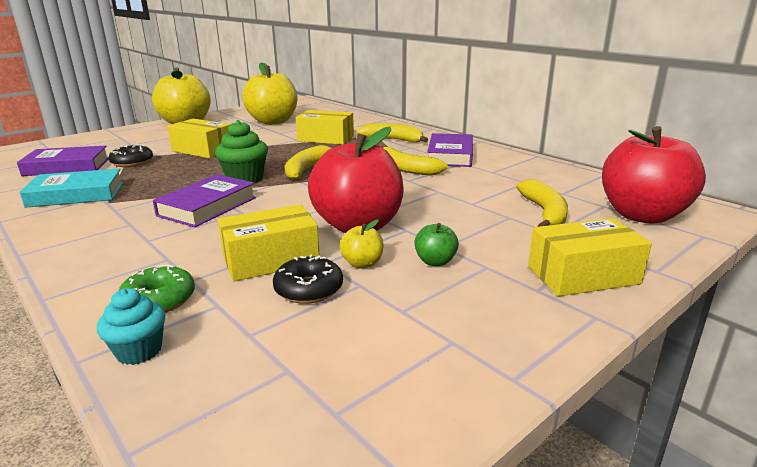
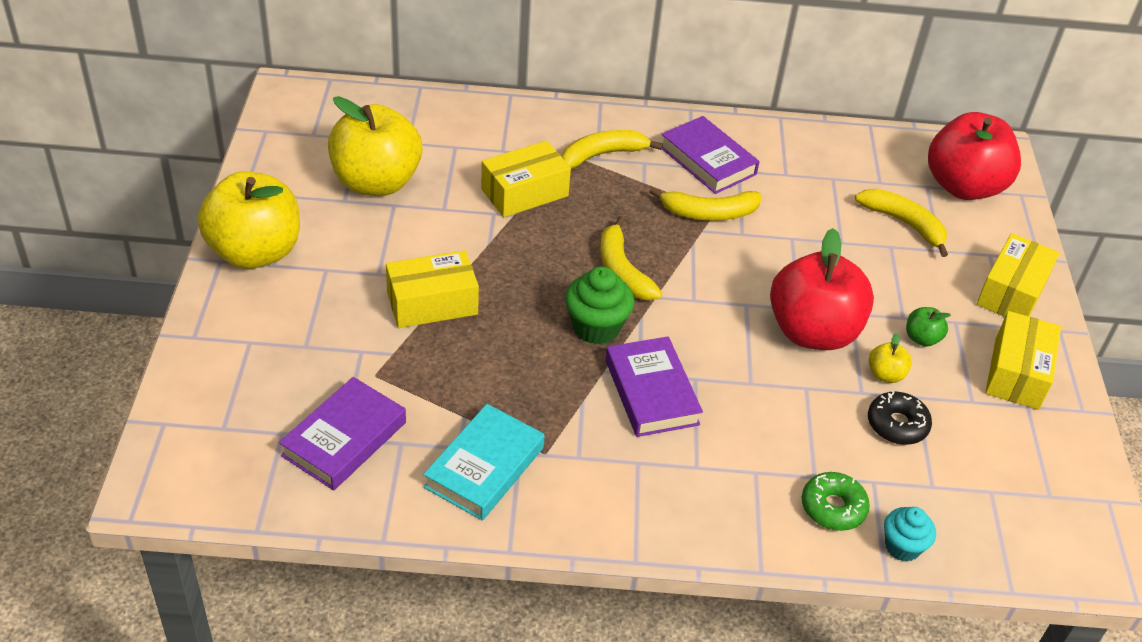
camera: 50 degrees left, 20 degrees up
(132, 162) = (406, 379): black donut -> none
(271, 259) = (824, 416): yellow box -> yellow box (1016, 373)

